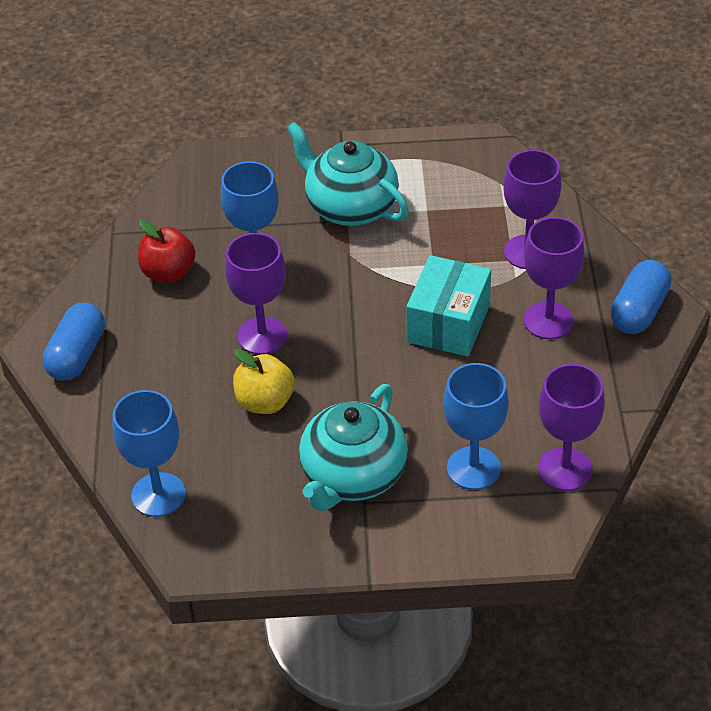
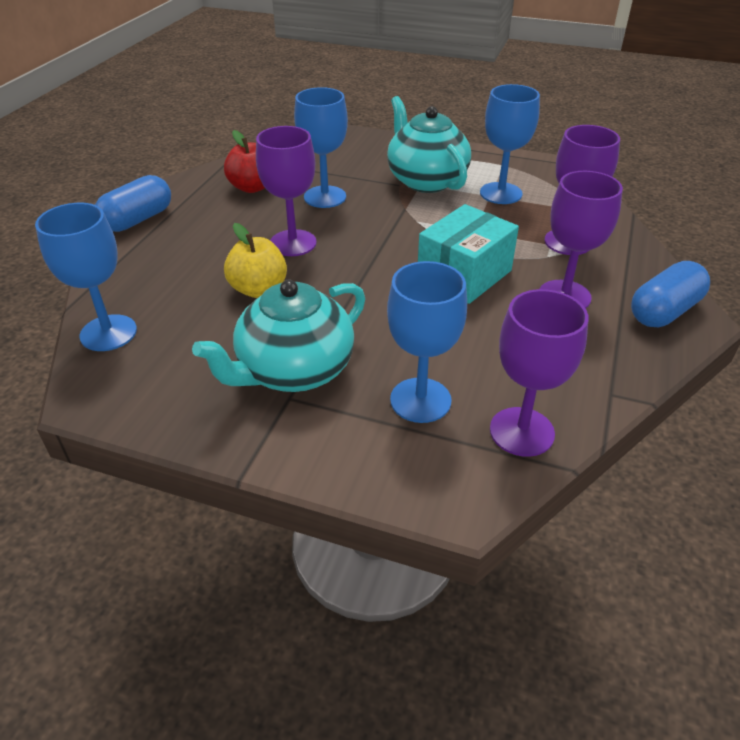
camera: 20 degrees right, 5 degrees down
(436, 203) = (500, 193): none -> blue goblet

